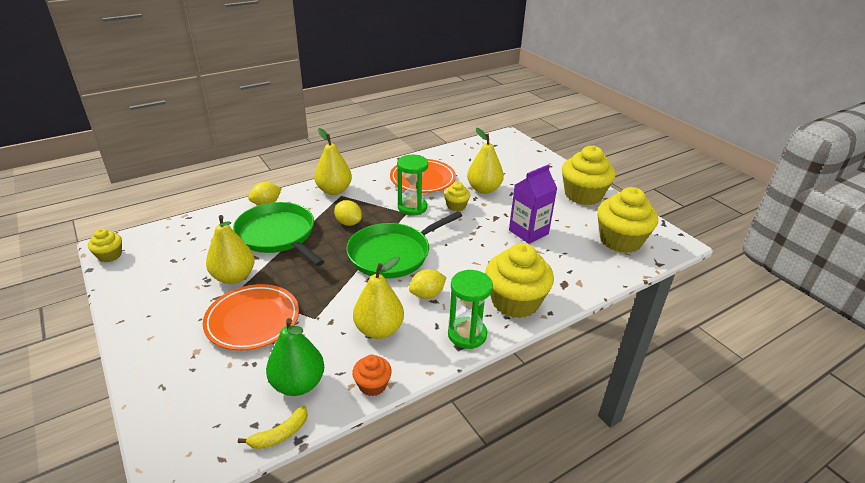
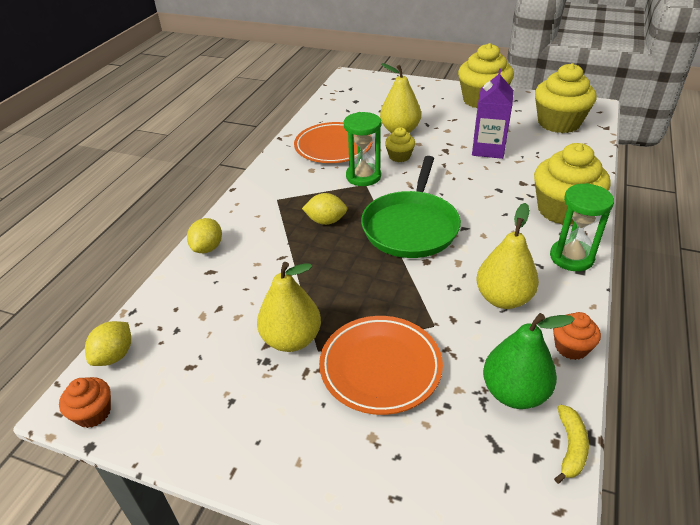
camera: 35 degrees left, 5 degrees up
(110, 255) = (93, 413): yellow cupcake -> orange cupcake
(278, 235) = (272, 271): green pan -> none
(334, 190) = (262, 198): yellow pear -> none
(427, 294) = (493, 244): yellow lemon -> yellow lemon (114, 356)

